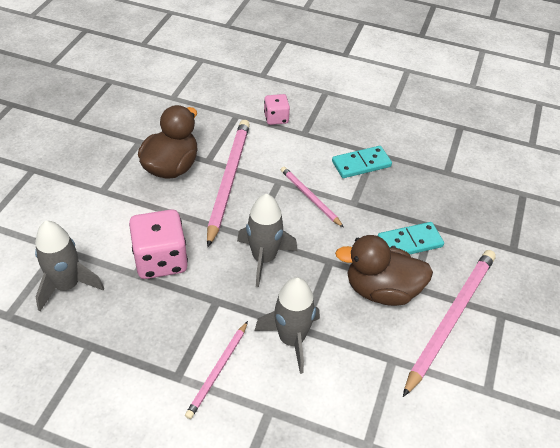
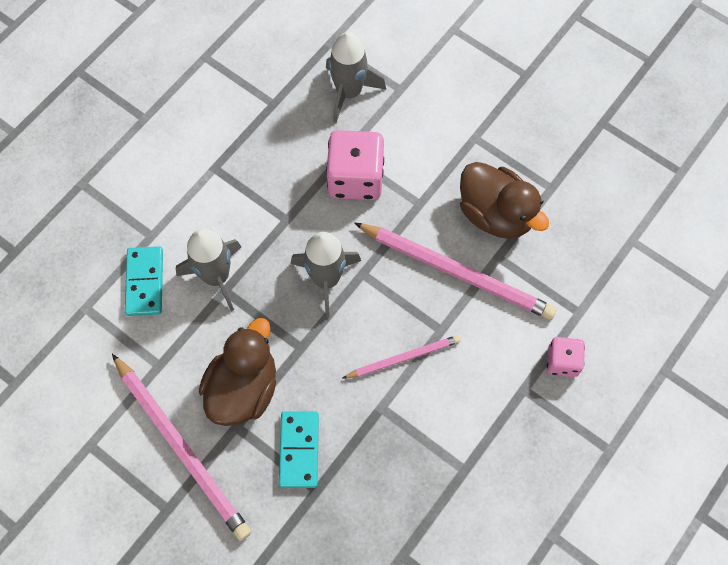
camera: 110 degrees right, 20 degrees up
(218, 371) = (207, 202): pink pencil -> none
(361, 164) = (446, 443): turquoise domino -> turquoise domino (145, 282)

